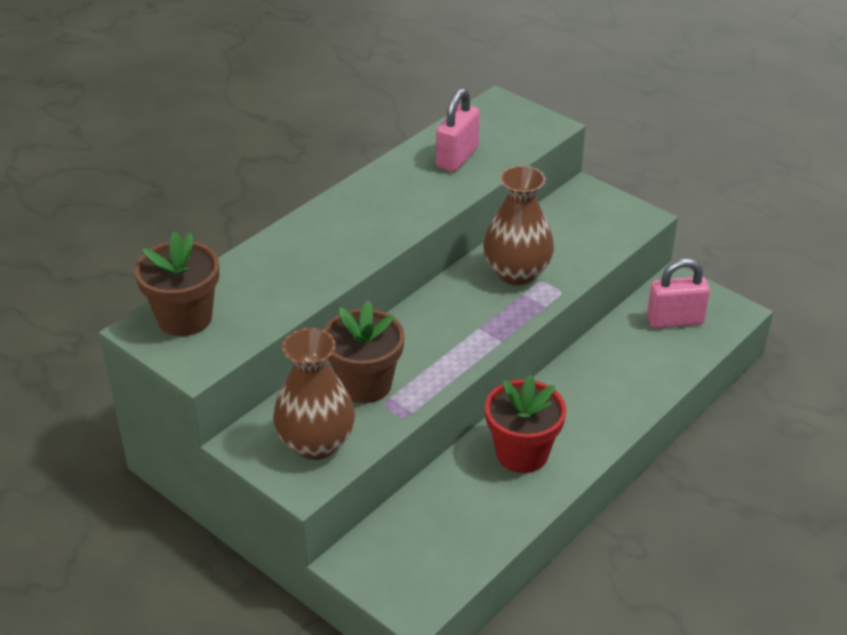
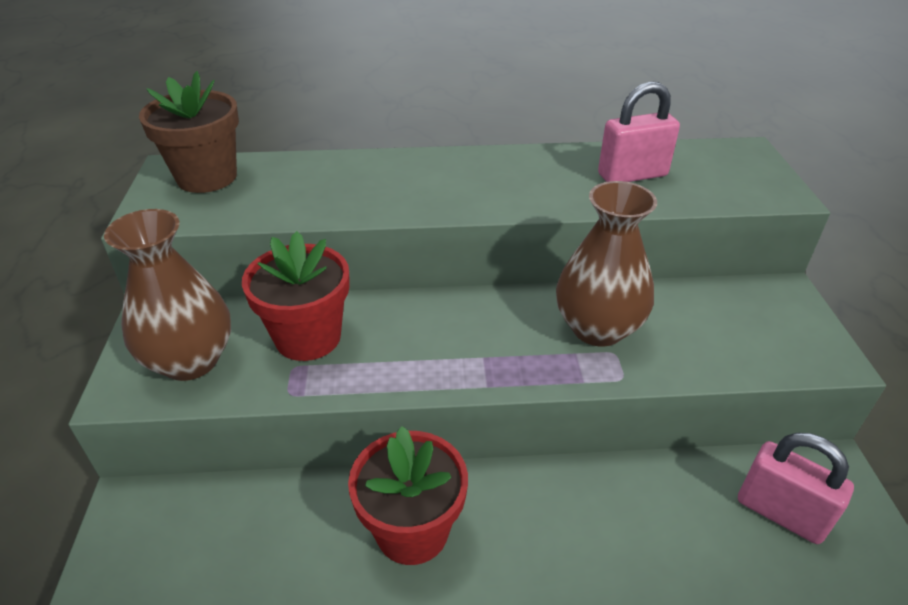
camera: 45 degrees right, 0 degrees up
(365, 384) = (308, 337): brown flower pot -> red flower pot

